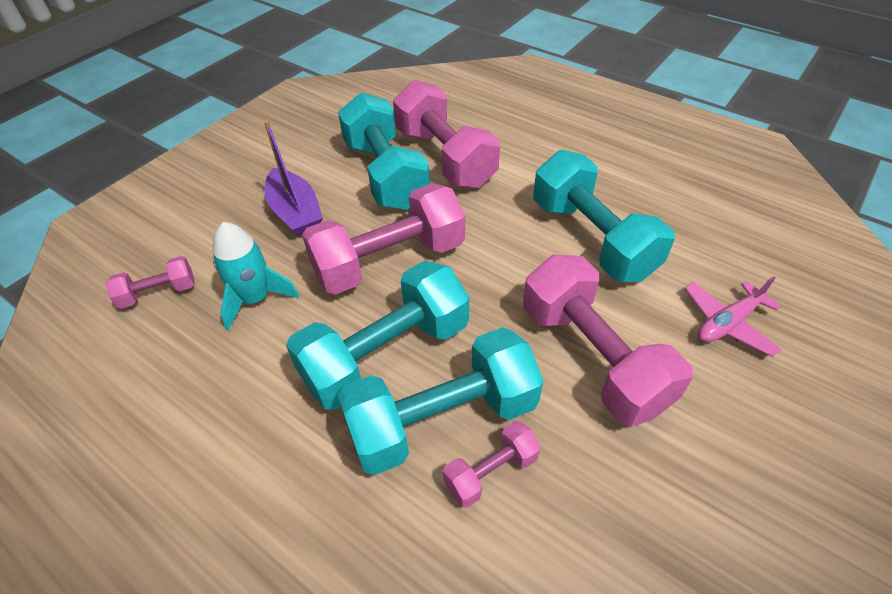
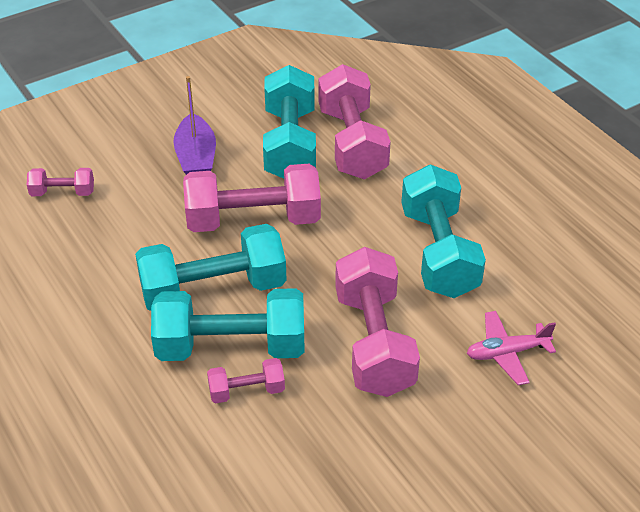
camera: 20 degrees right, 5 degrees down
(255, 298) = (134, 218): turquoise rocket -> none

